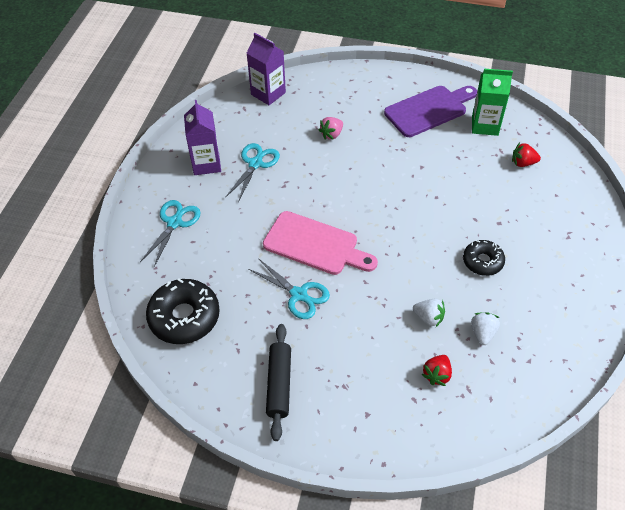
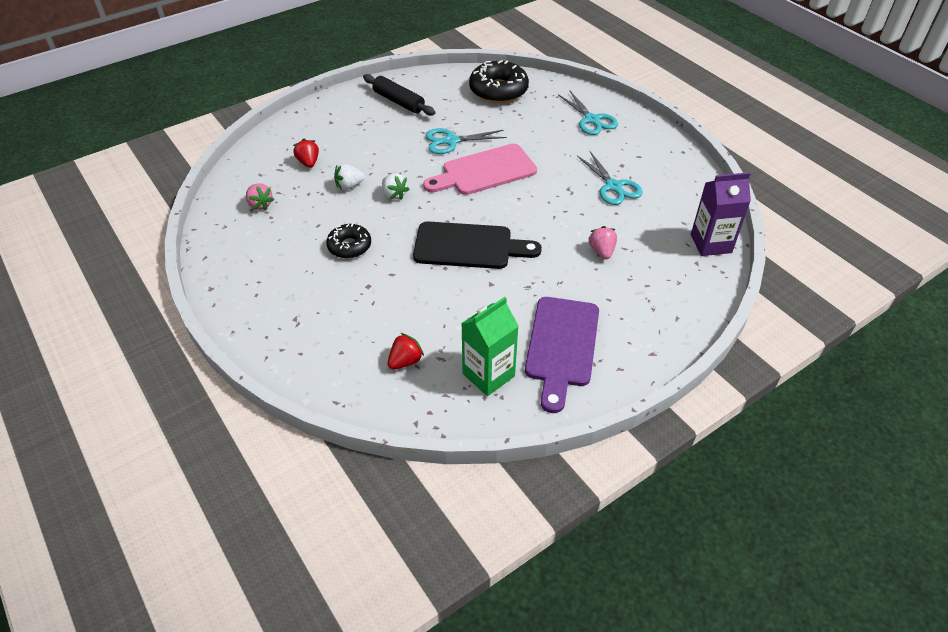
camera: 130 degrees right, 5 degrees down
(206, 164) = (643, 161): purple carton -> none
(403, 198) = (469, 246): none -> black cutting board
(482, 333) = (301, 202): white strawberry -> white strawberry (394, 194)
(518, 359) = (260, 205): none -> pink strawberry

